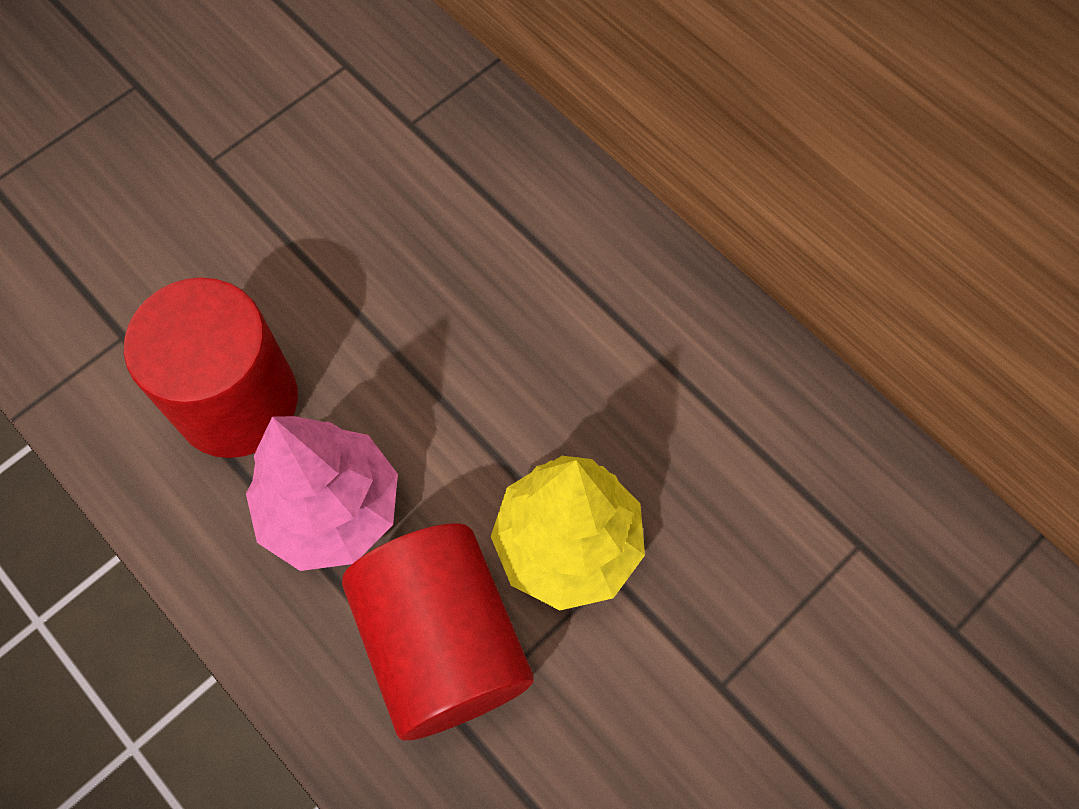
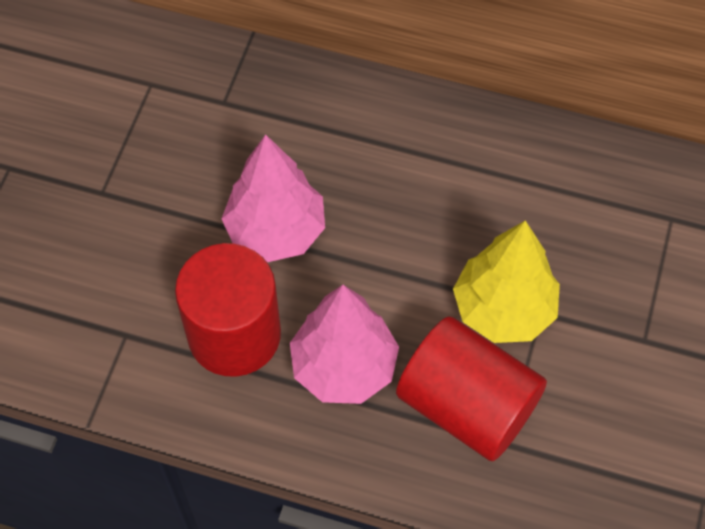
camera: 30 degrees left, 5 degrees down
(365, 303) = (276, 231): none -> pink tree

